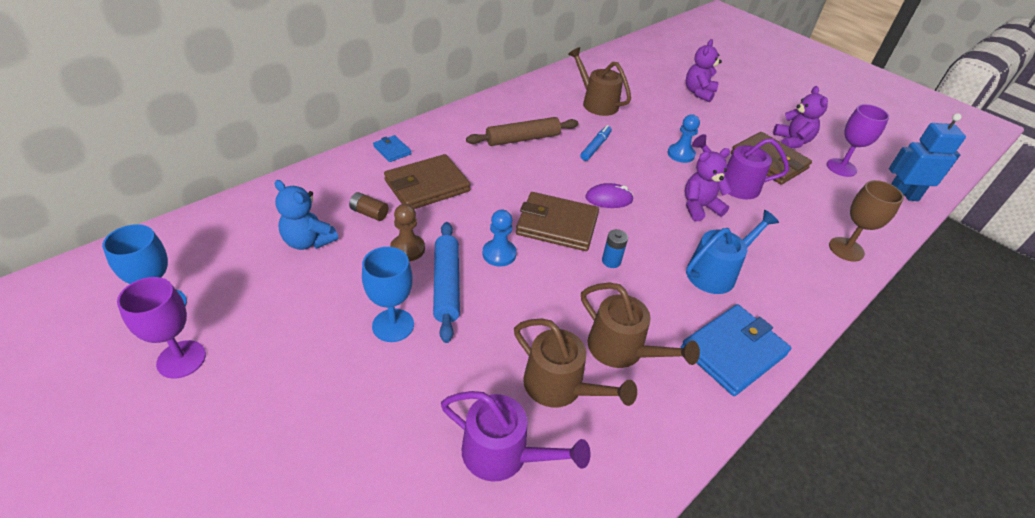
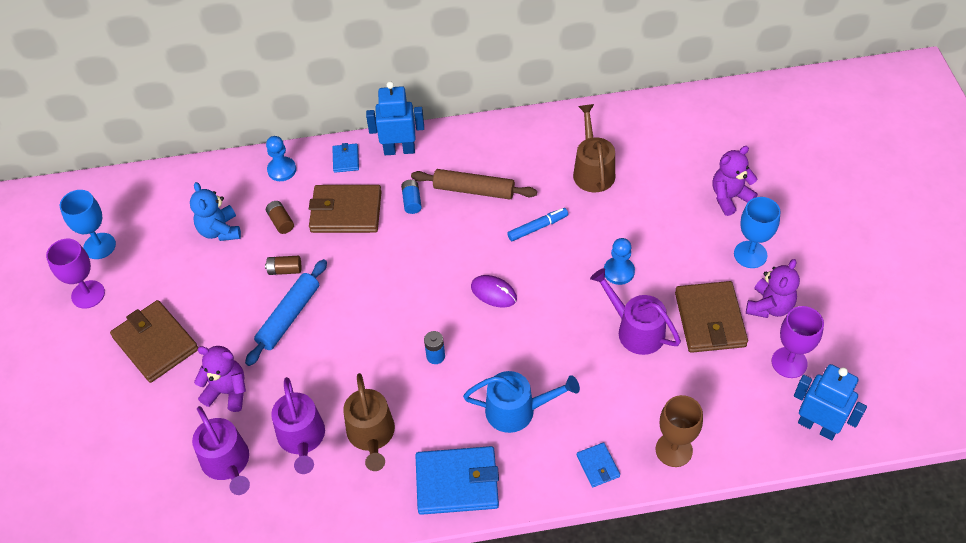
camera: 40 degrees right, 10 degrees up
(393, 325) = (228, 332): blue goblet -> blue goblet (750, 254)
(407, 249) = (285, 270): brown pawn -> brown battery
(434, 131) = (399, 150): none -> blue robot
(479, 161) = (412, 201): none -> blue battery
(499, 254) = (350, 307): blue pawn -> blue pawn (282, 170)
(557, 225) = (422, 300): brown wallet -> brown wallet (155, 343)
(560, 387) = (302, 438): brown watering can -> purple watering can
(699, 207) = (572, 340): purple teddy bear -> purple teddy bear (227, 392)
(815, 284) = (598, 466): none -> blue wallet

